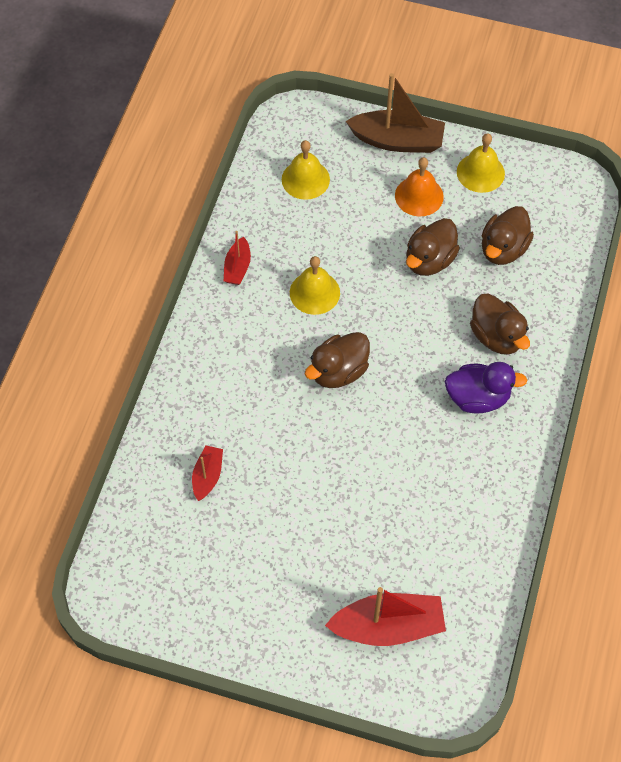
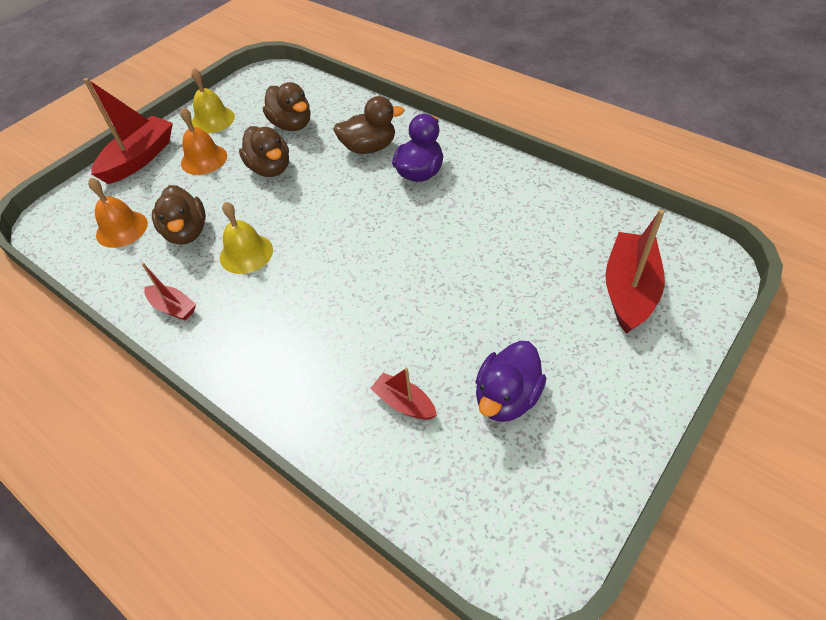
camera: 65 degrees left, 10 degrees down
(238, 550) = (506, 397): none -> purple duck
(305, 179) = (122, 229): yellow bell -> orange bell
(338, 371) = (341, 257): brown duck -> brown duck (187, 232)
(397, 141) = (139, 159): brown boat -> red boat

